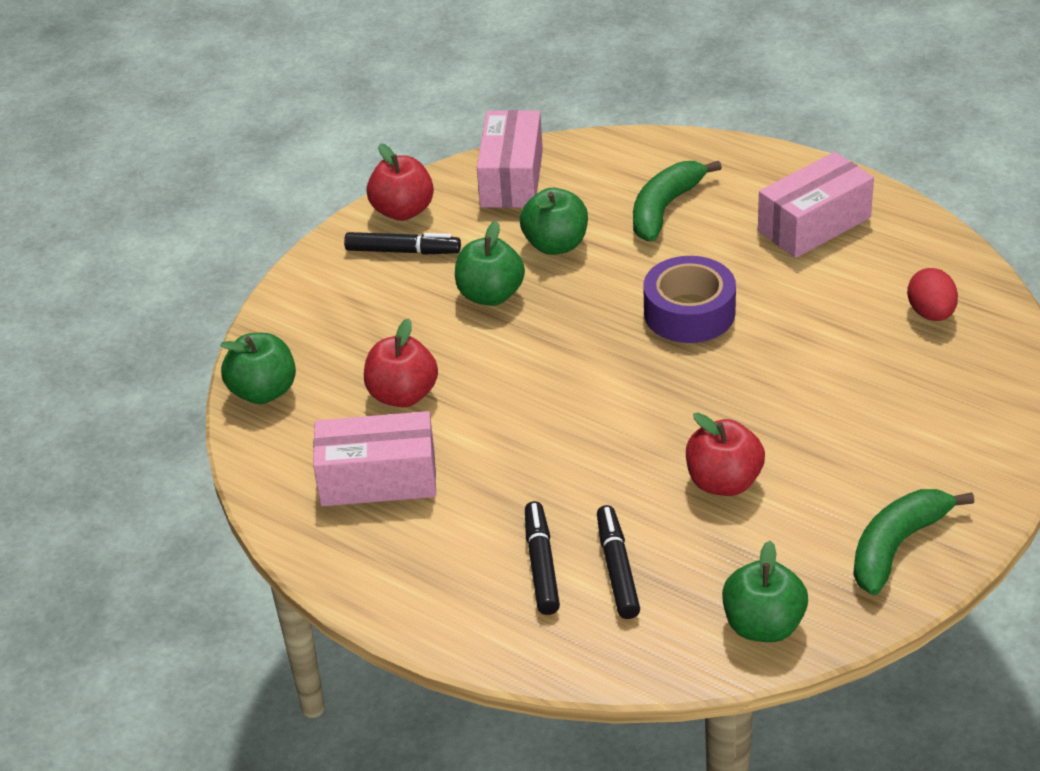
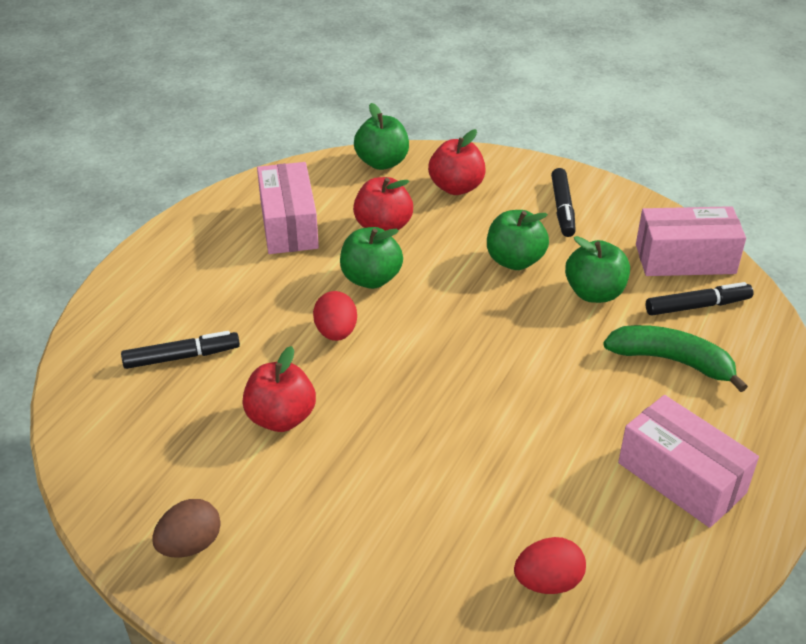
camera: 80 degrees right, 0 degrees up
(403, 211) = (617, 203): red apple -> red apple (456, 187)
(541, 565) = (191, 315): black marker -> black marker (697, 306)
(591, 438) = (336, 332): none -> red egg
(689, 313) = (514, 386): purple tape -> none
(763, 626) = (105, 449): green apple -> green apple (371, 279)
(897, 546) = (190, 545): green banana -> brown egg

